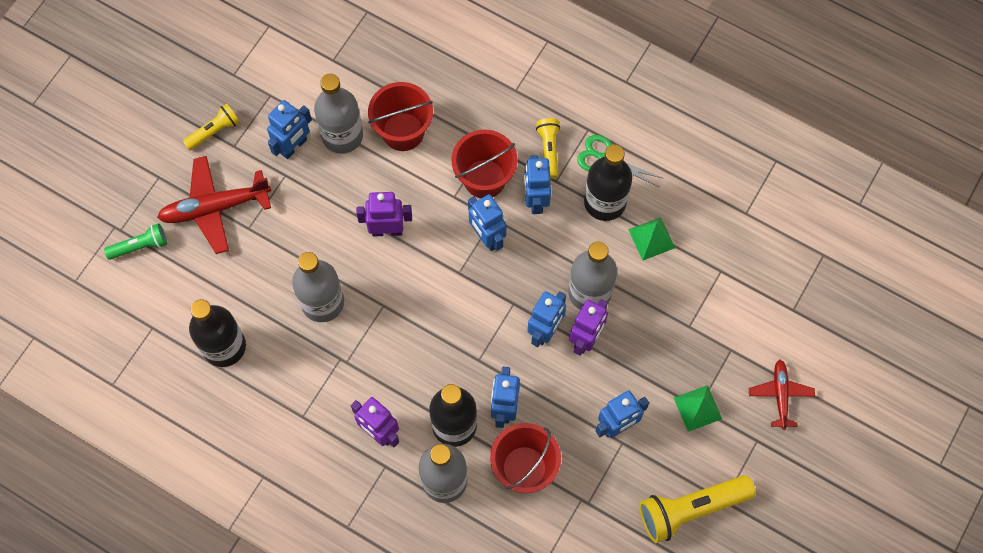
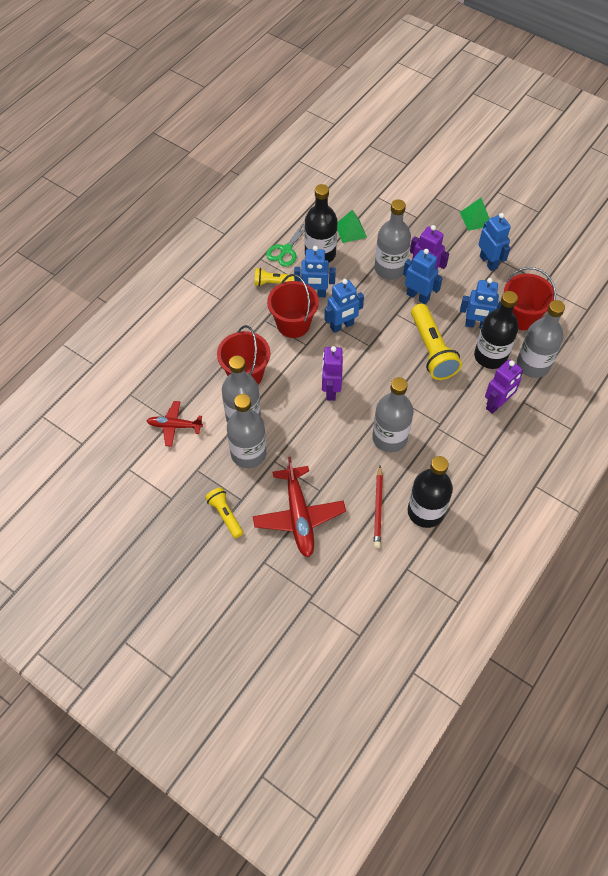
camera: 85 degrees left, 10 degrees down
(140, 246) = (330, 578): green flashlight -> none
(227, 293) = (378, 508): none -> red pencil
(294, 146) = (248, 453): blue robot -> grey bottle
(691, 509) = (545, 229): yellow flashlight -> yellow flashlight (431, 350)
(780, 395) = (466, 177): red plane -> red plane (174, 426)

